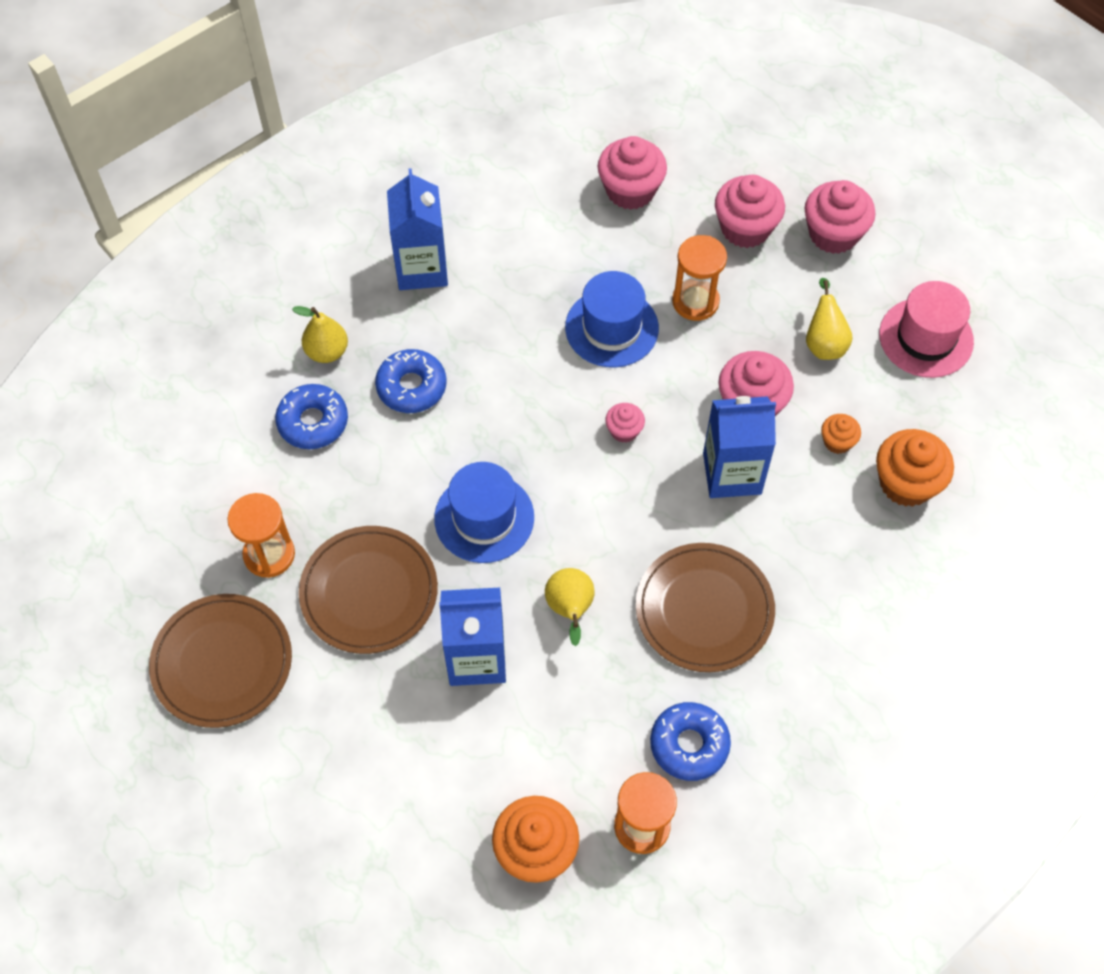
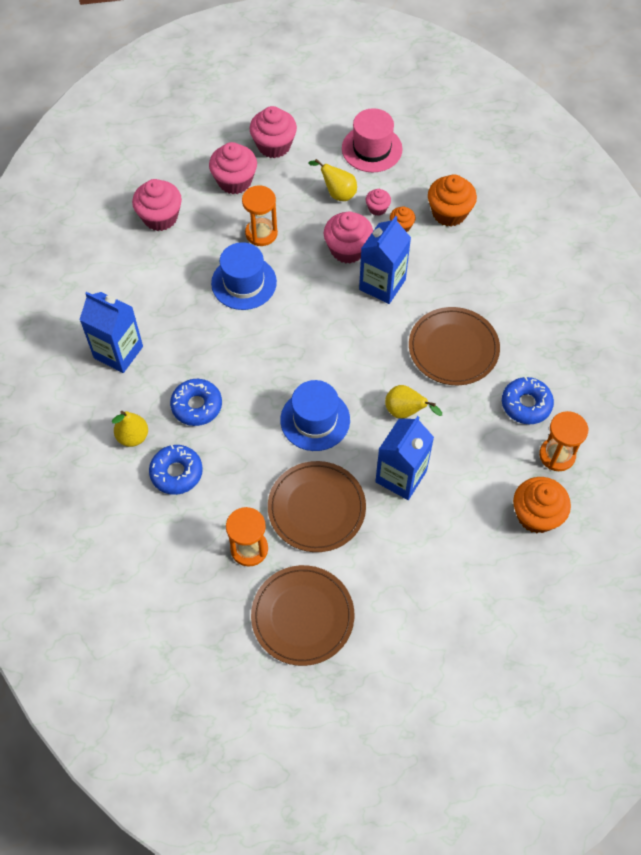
camera: 55 degrees left, 0 degrees up
(624, 430) = (315, 318): pink cupcake -> pink cupcake (377, 208)

